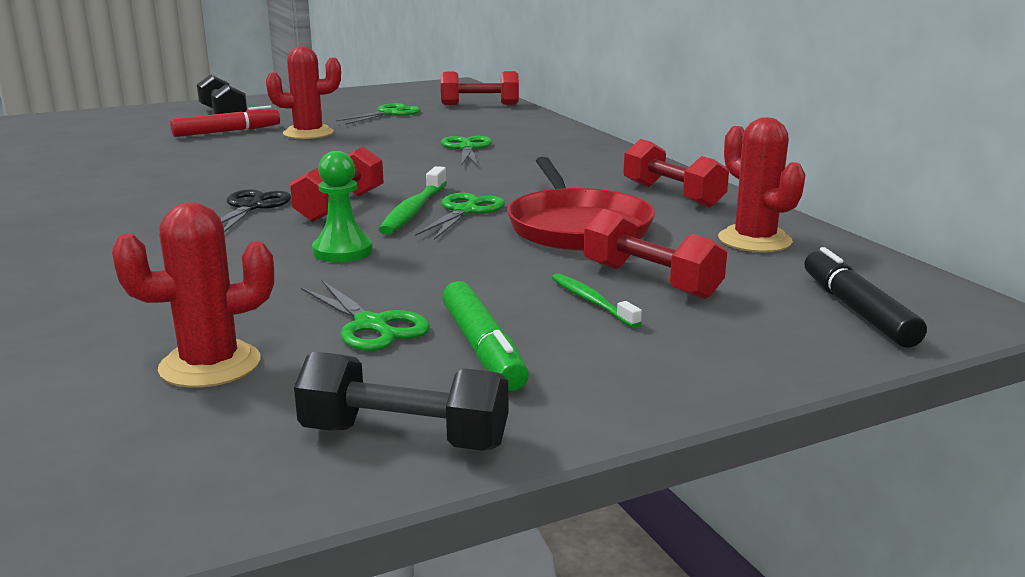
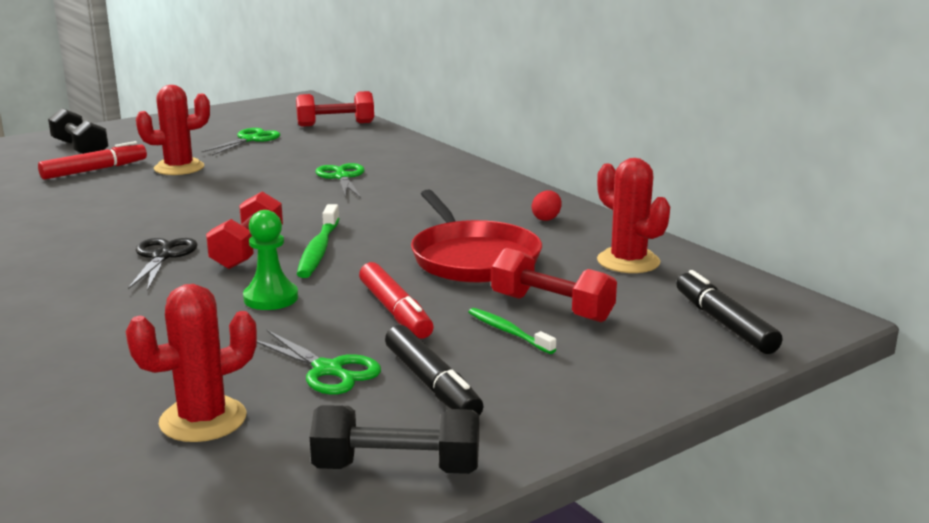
camera: 10 degrees left, 0 degrees up
(465, 211) = (366, 248): green scissors -> none
(471, 272) = (395, 311): none -> red marker
(483, 349) = (432, 384): green marker -> black marker
(672, 195) = (546, 218): red dumbbell -> red egg

